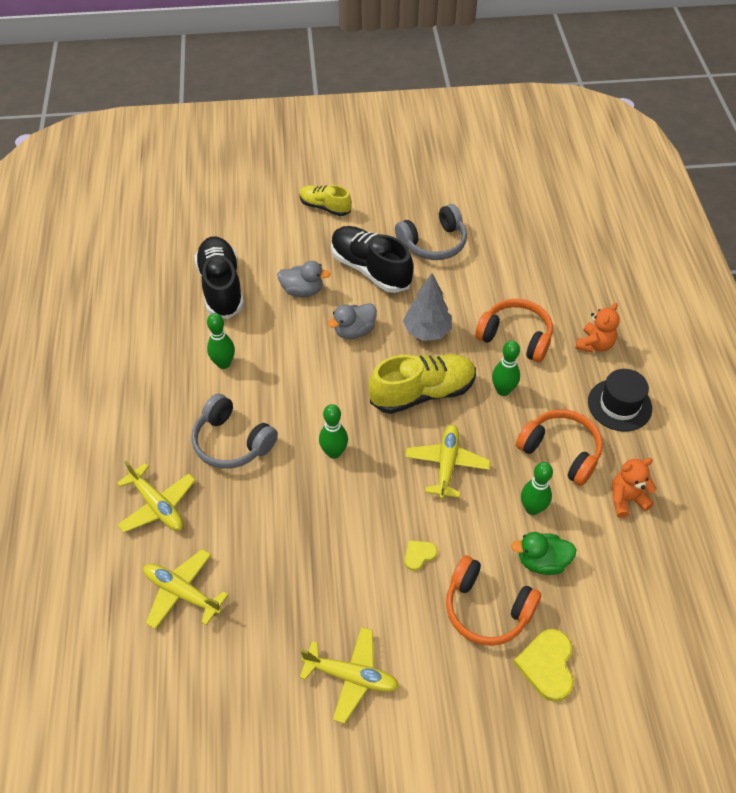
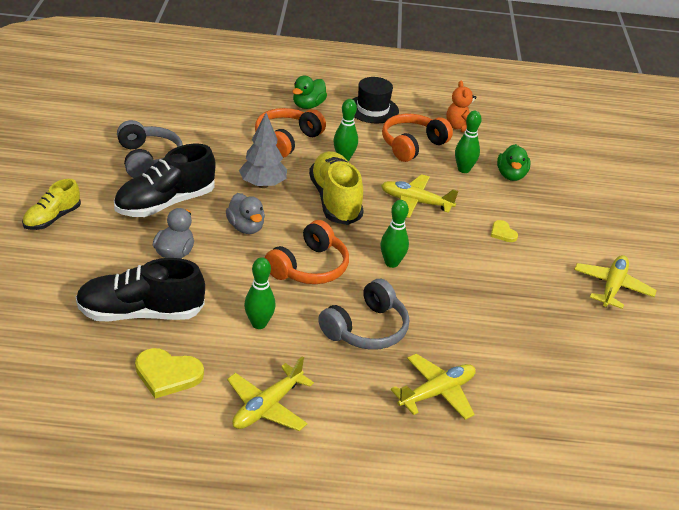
camera: 85 degrees left, 15 degrees down
(182, 593) = (537, 382): yellow plane -> yellow plane (267, 407)
(487, 609) = (551, 209): orange headphones -> orange headphones (309, 267)
(547, 665) = (595, 192): yellow heart -> yellow heart (167, 374)
(594, 344) = (308, 105): orange teddy bear -> green duck

